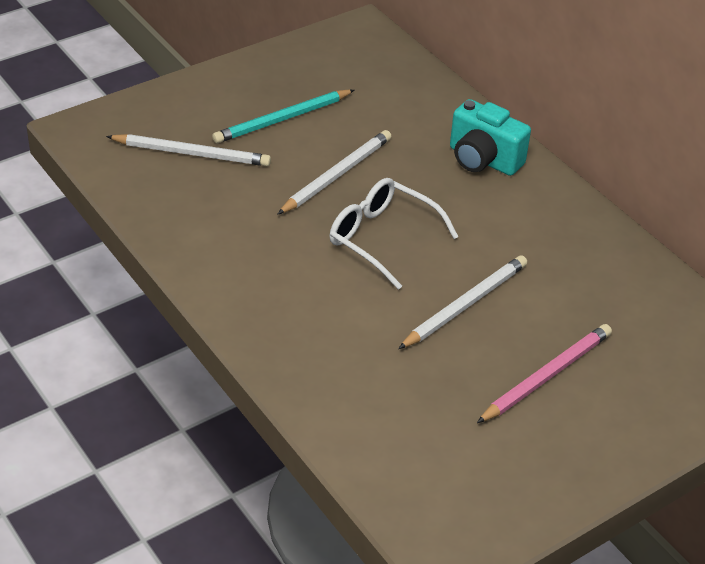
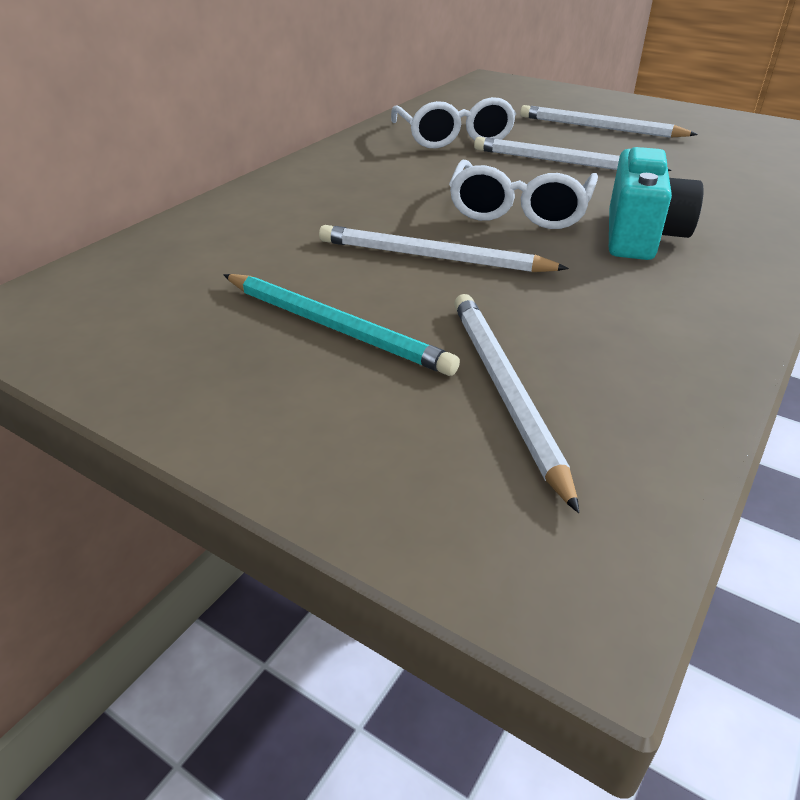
camera: 110 degrees left, 5 degrees down
(483, 160) = (320, 184): turquoise camera -> turquoise camera (641, 237)
(546, 376) = (600, 128): pink pencil -> white pencil
(561, 263) = (454, 137): none -> white glasses

